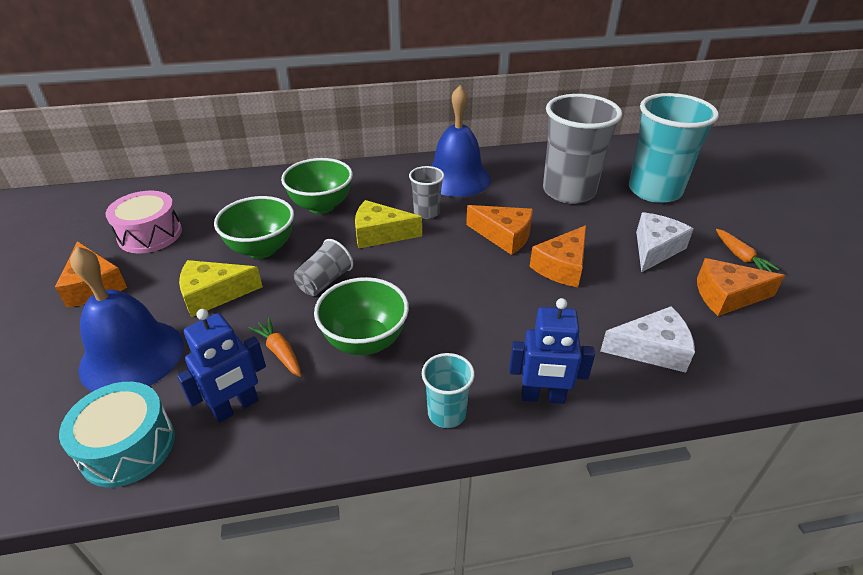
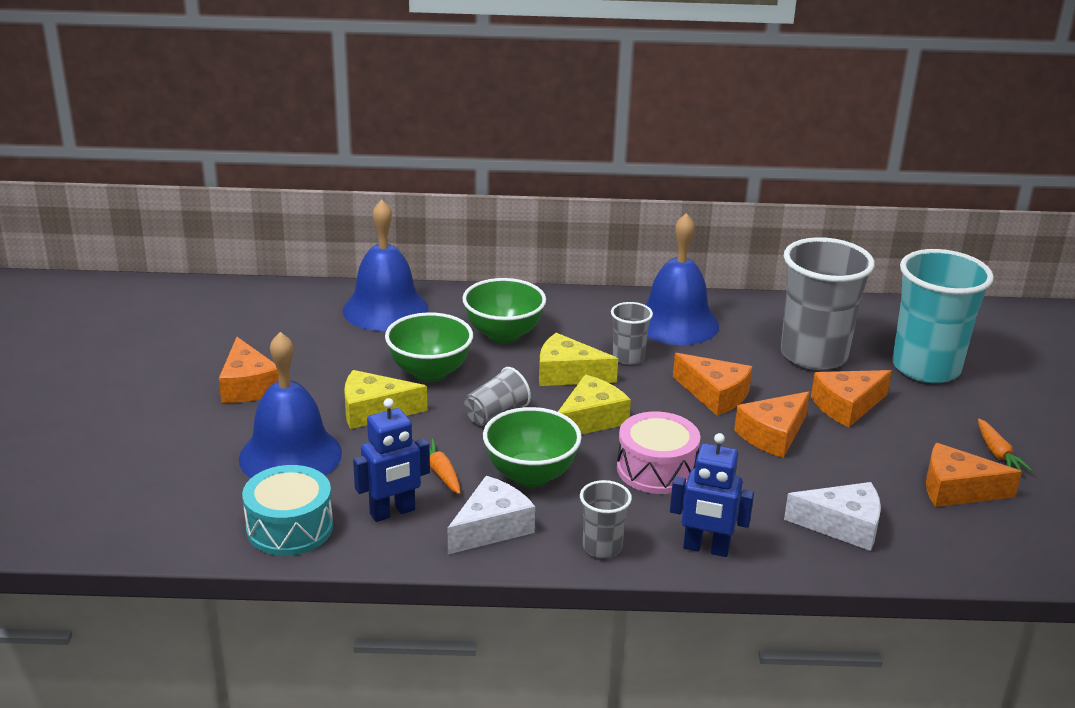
camera: 10 degrees right, 10 degrees down
(150, 234) = (305, 342): pink drum -> pink drum (656, 469)
(220, 196) = (385, 309): none -> blue bell
(408, 274) = (590, 419): none -> yellow cheese
(446, 413) = (602, 547): turquoise cup -> grey cup
(610, 231) = (846, 406): none -> orange cheese
(655, 249) = (894, 432): white cheese -> white cheese (491, 527)

